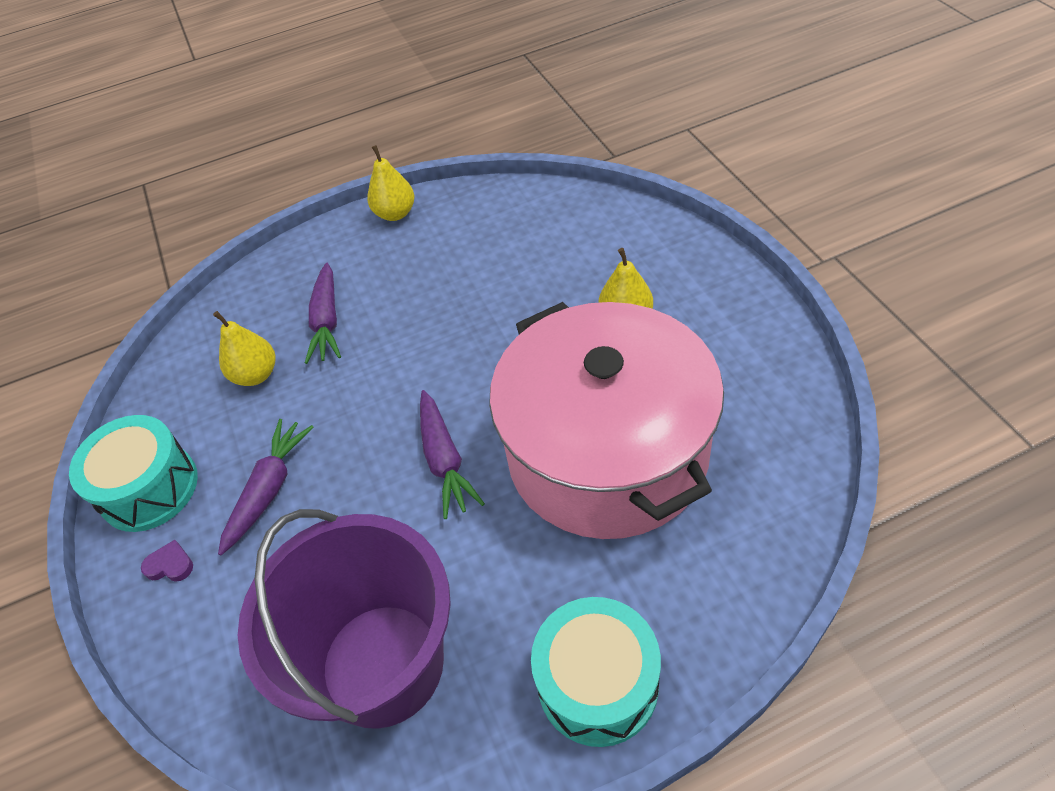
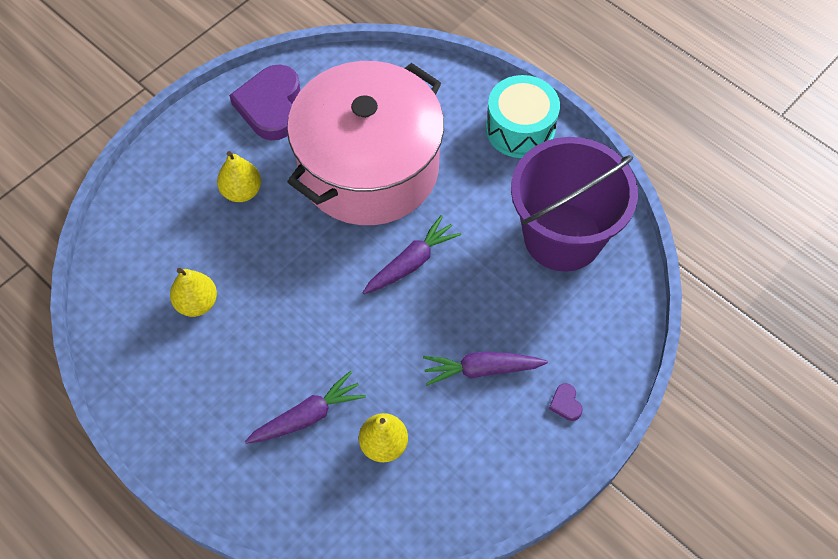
camera: 120 degrees left, 10 degrees up
(149, 488) = (517, 463): turquoise drum -> none
(395, 213) = (151, 425): yellow pear -> yellow pear (197, 303)
(750, 370) = (270, 106): none -> purple heart

